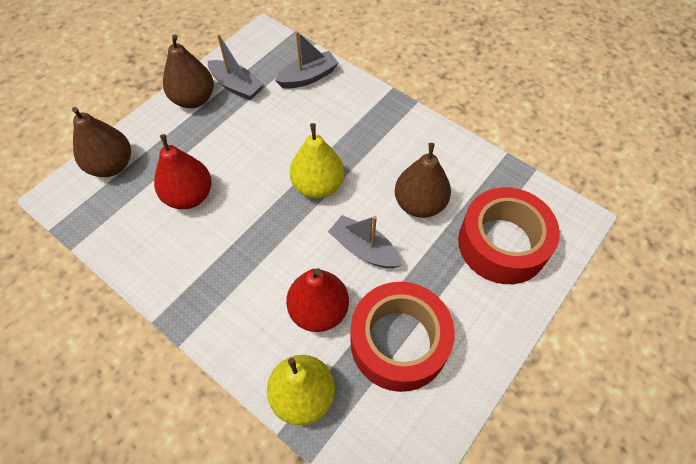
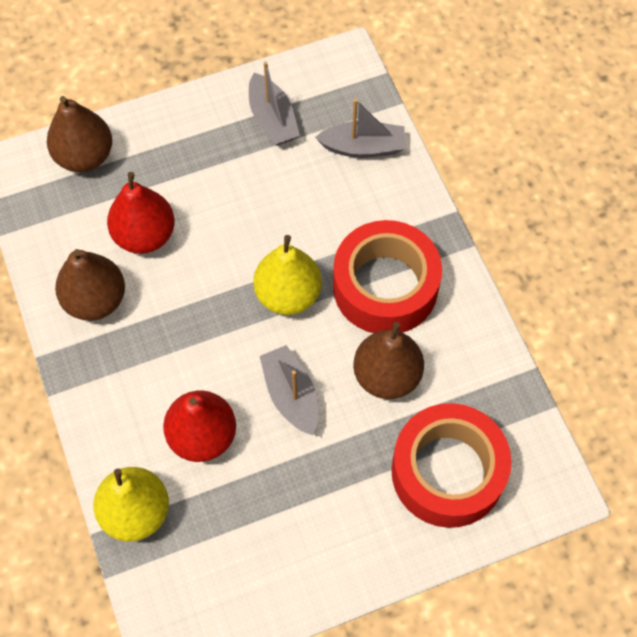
camera: 30 degrees right, 5 degrees up
(193, 99) = (214, 113): brown pear -> brown pear (95, 300)
(399, 342) = (262, 513): red tape -> red tape (385, 286)

